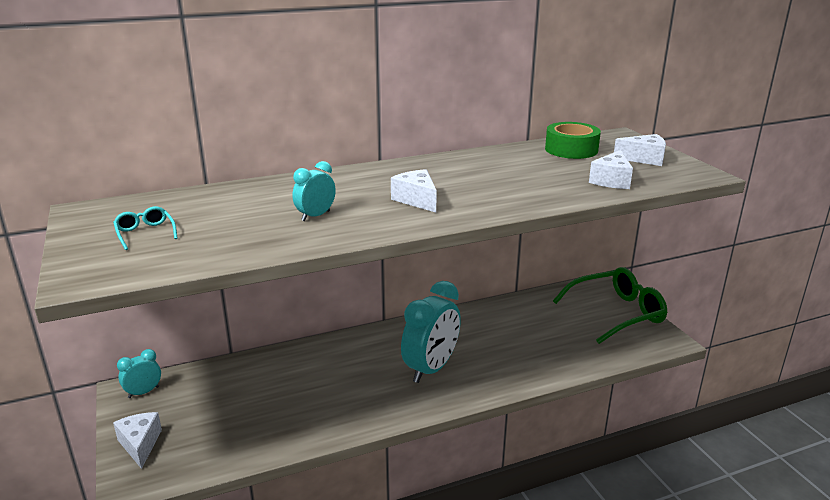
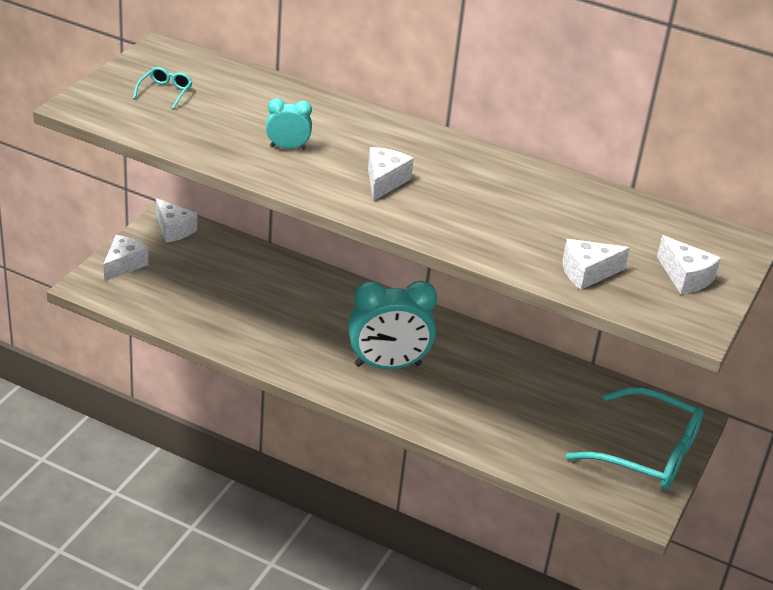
camera: 45 degrees right, 10 degrees up
(143, 392) = (173, 230): turquoise clock -> white cheese
(571, 149) = (642, 223): green tape -> none
(617, 313) = (648, 453): green glasses -> turquoise glasses

